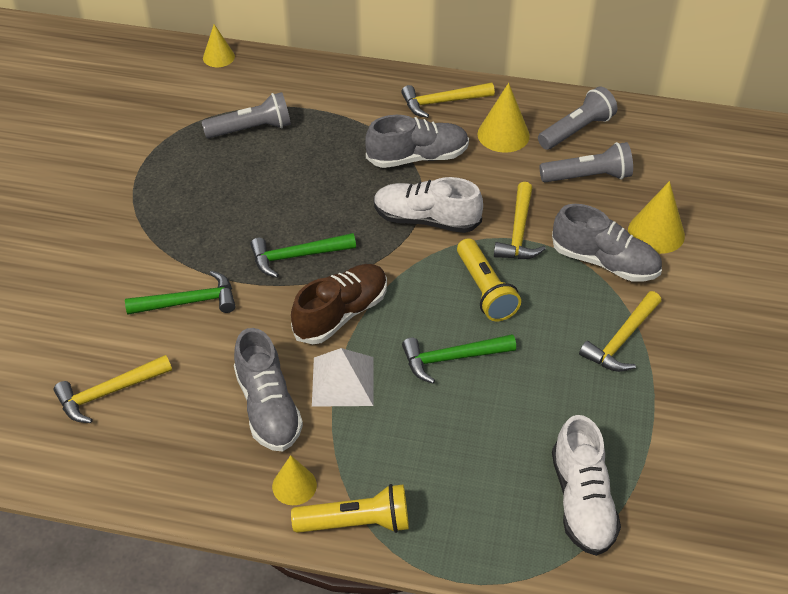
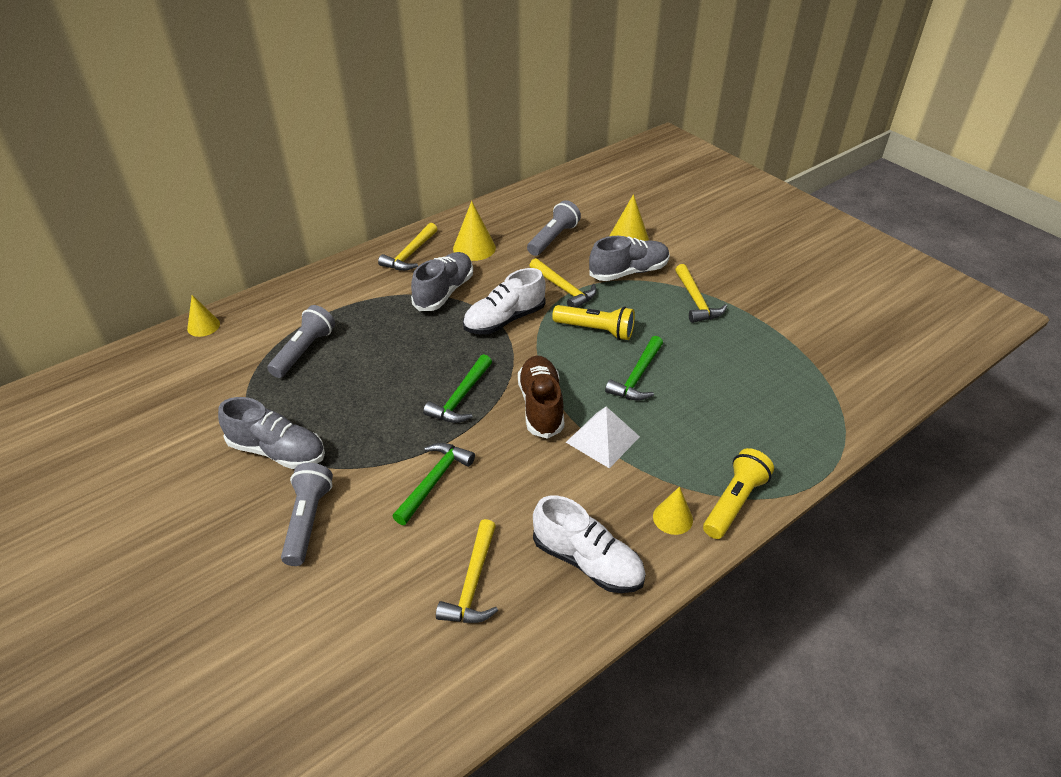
camera: 50 degrees left, 5 degrees down
(268, 407) = (587, 492): grey shoe -> grey shoe (277, 451)
(576, 130) = (510, 220): grey flashlight -> grey flashlight (308, 521)
(582, 501) = (804, 387): white shoe -> white shoe (587, 561)

